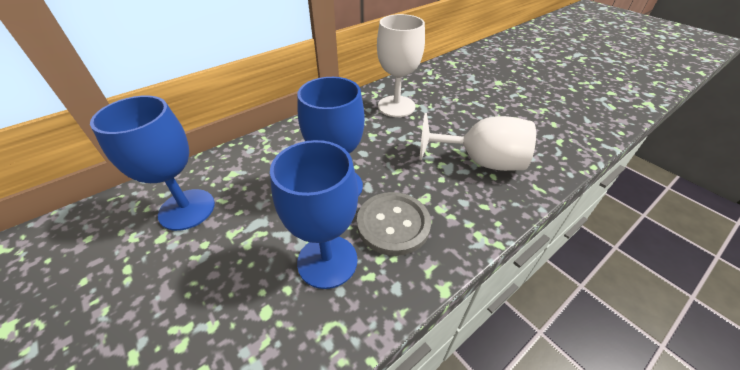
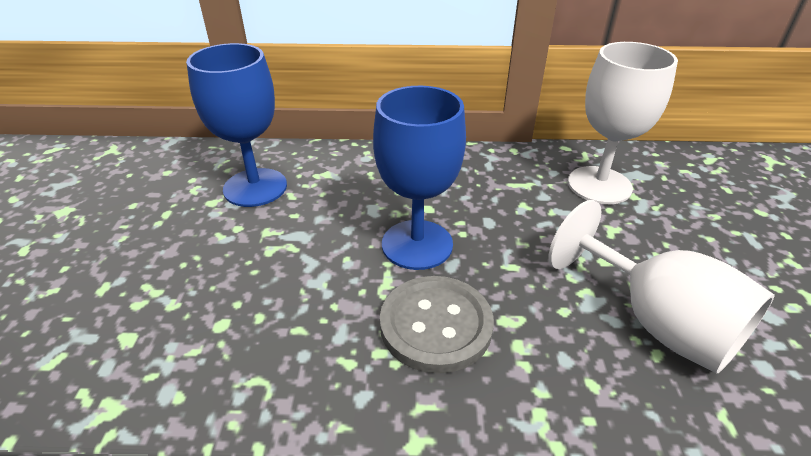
camera: 40 degrees right, 5 degrees down
(327, 261) = (323, 316): blue goblet -> none

